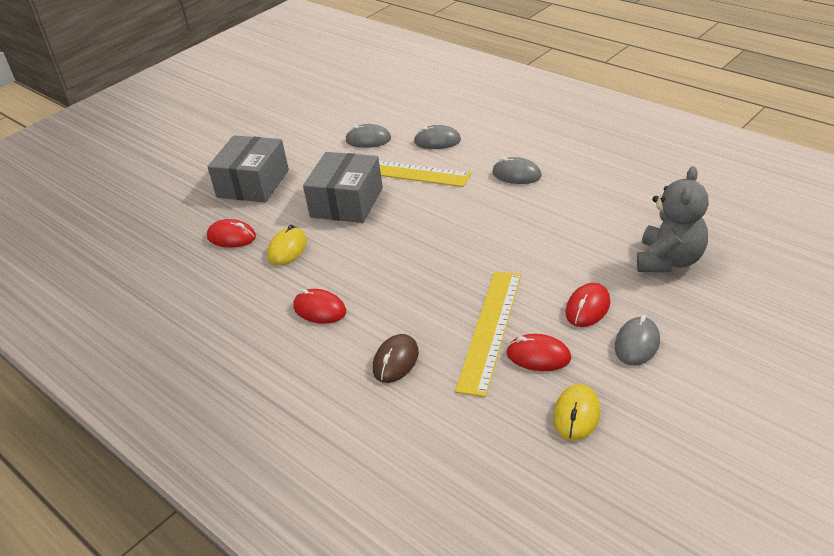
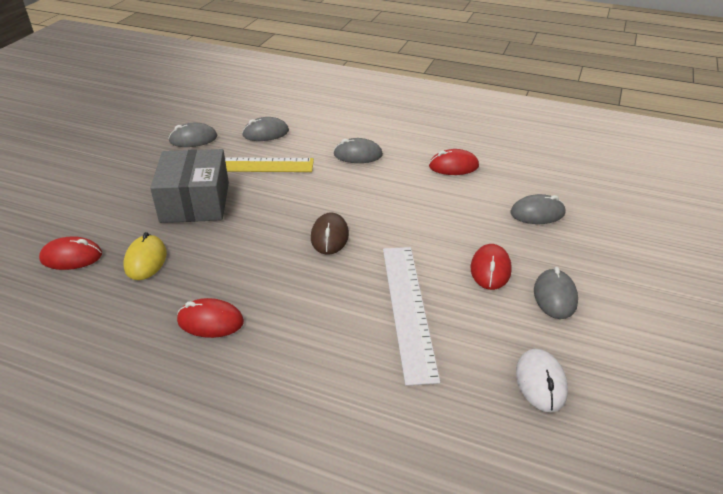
camera: 25 degrees left, 0 degrees up
(253, 183) = (78, 196): grey box -> none
(395, 361) = (323, 363): brown mouse -> brown mouse (329, 236)
(490, 330) = (408, 309): yellow ruler -> white ruler
(538, 356) = (470, 327): red mouse -> red mouse (453, 166)
(576, 415) = (540, 382): yellow mouse -> white mouse
(669, 260) = (537, 213): grey teddy bear -> grey mouse

